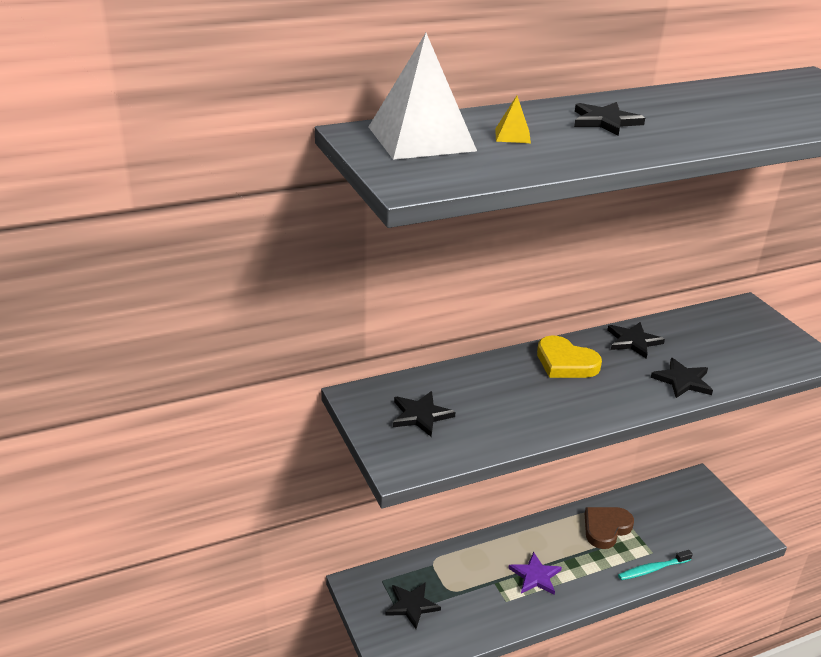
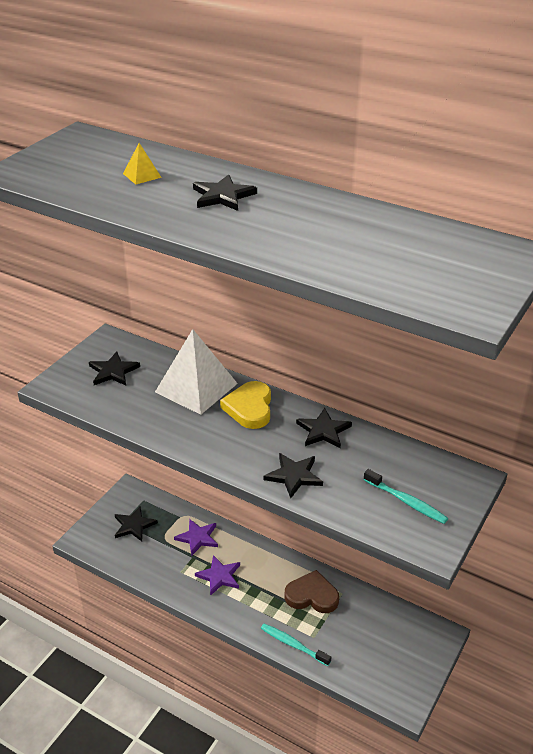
camera: 55 degrees right, 5 degrees up
(421, 138) = (94, 152): white pyramid -> white pyramid (196, 387)
(472, 566) = (197, 538): none -> purple star
(755, 345) = (406, 501): none -> turquoise toothbrush

